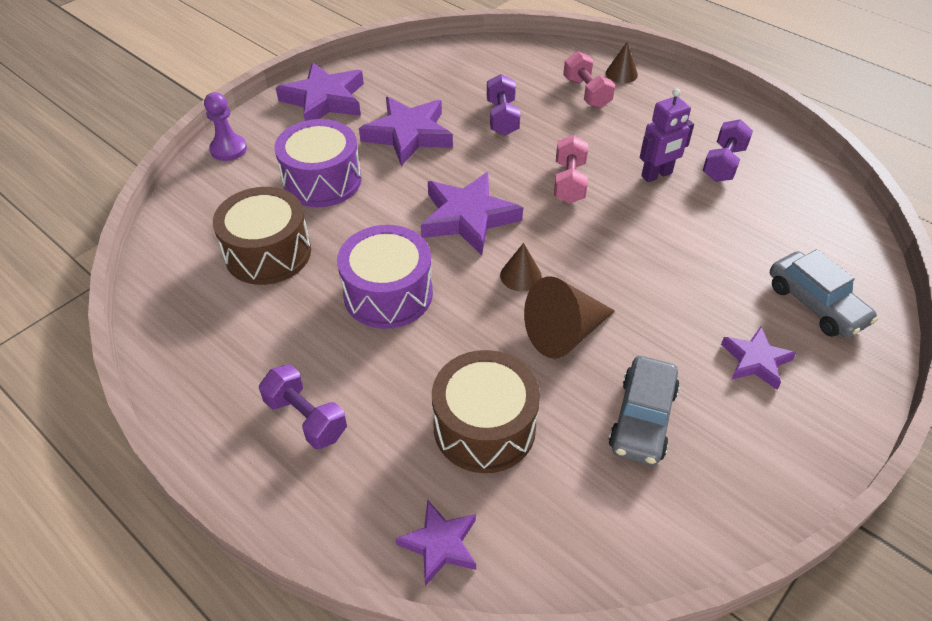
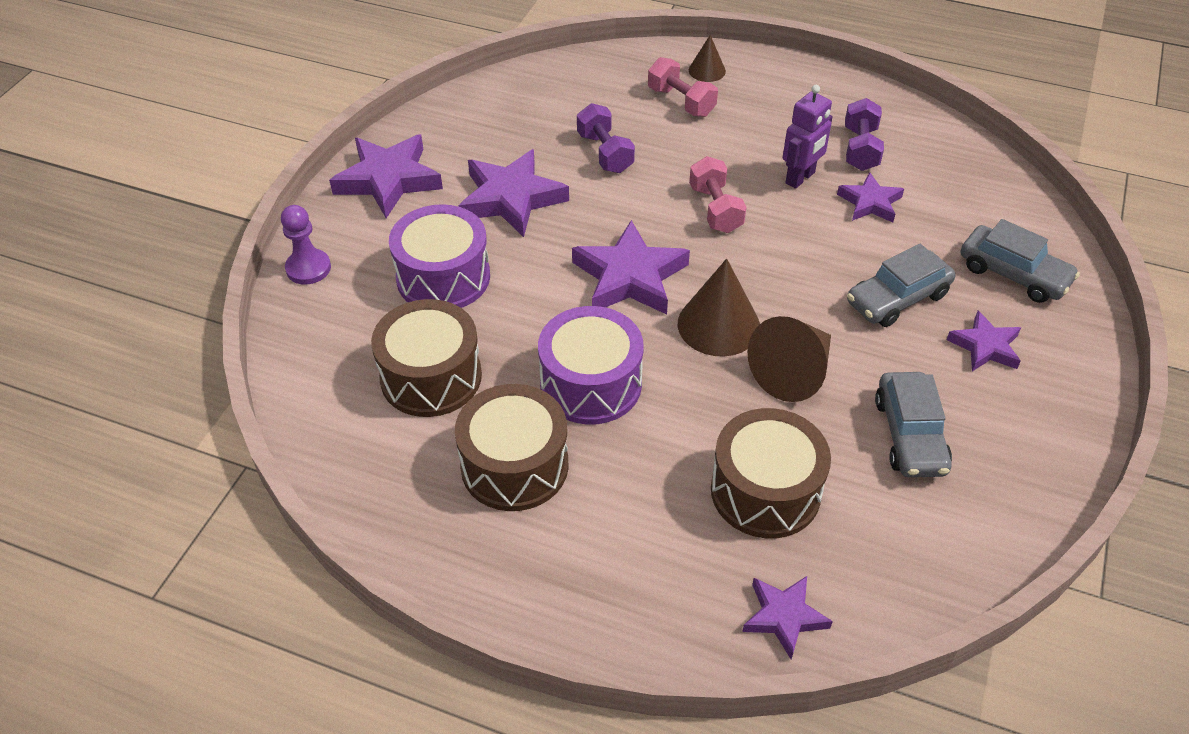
camera: 20 degrees left, 0 degrees up
(290, 341) = (514, 465): none -> brown drum
(306, 418) = (580, 540): purple dumbbell -> none
(520, 275) = (718, 325): brown cone -> brown cone, size x1.79
(692, 296) = (897, 298): none -> grey car
(709, 210) = (870, 203): none -> purple star

